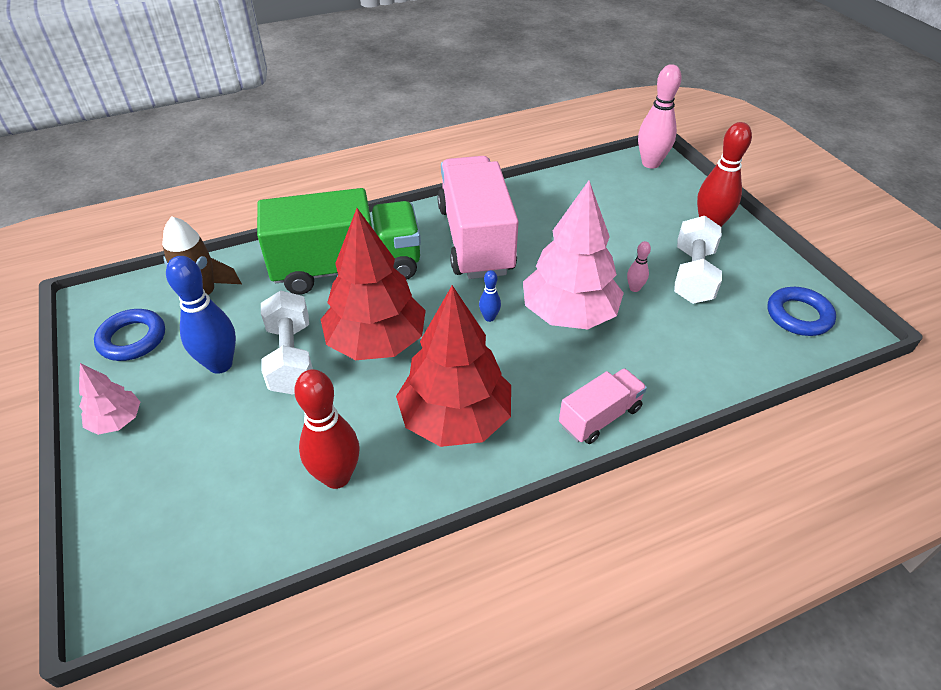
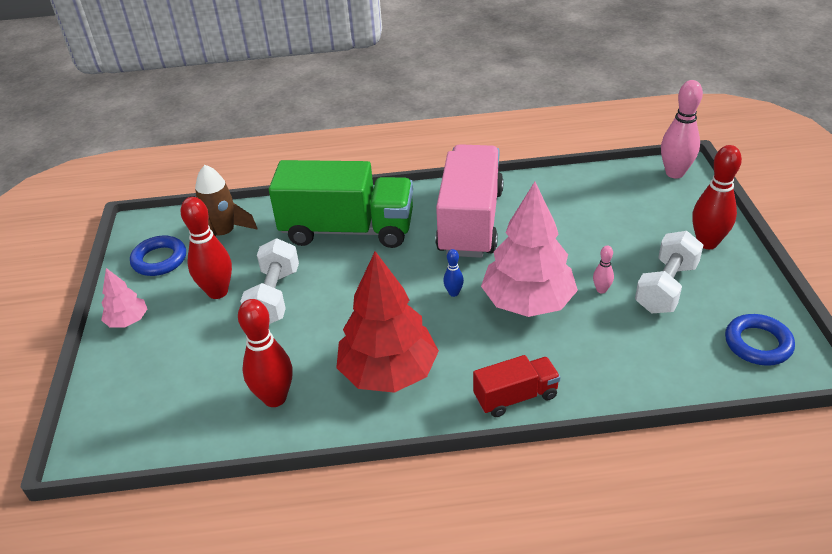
camera: 20 degrees right, 5 degrees down
(220, 364) = (218, 292): blue bowling pin -> red bowling pin
(376, 342) = (348, 296): red tree -> none
(600, 417) = (515, 397): pink truck -> red truck

